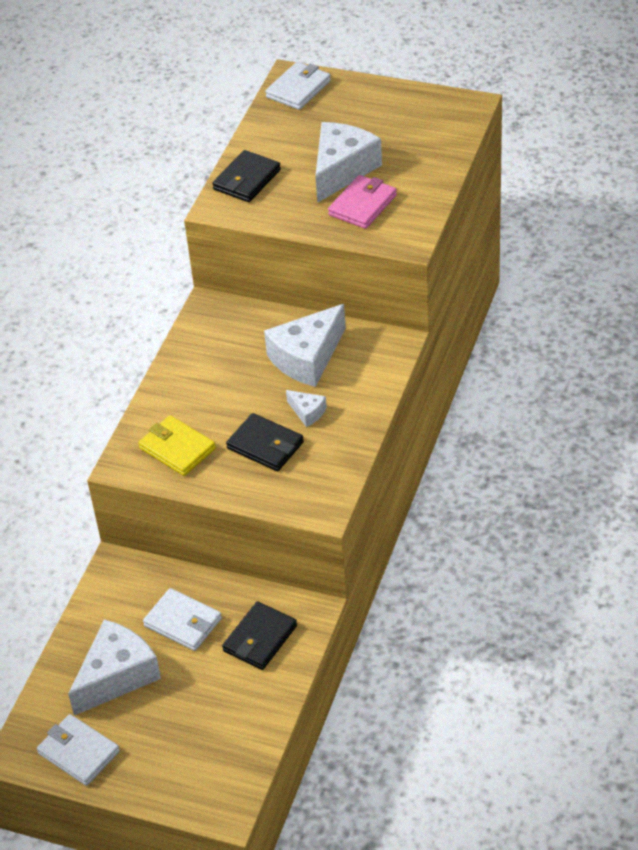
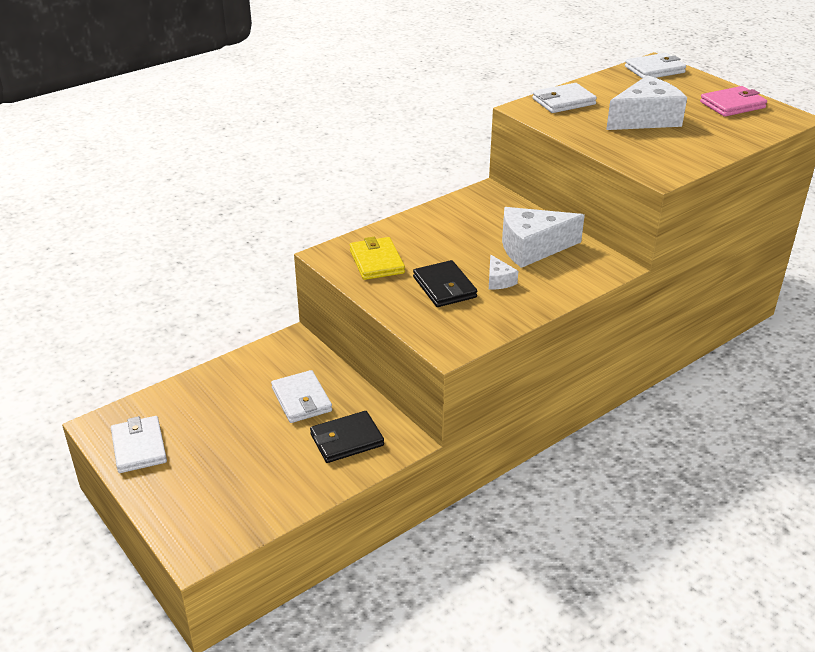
camera: 30 degrees right, 10 degrees down
(117, 676) = (219, 410): white cheese -> none
(247, 180) = (563, 101): black wallet -> white wallet
(362, 205) = (642, 142): pink wallet -> pink wallet (732, 105)

